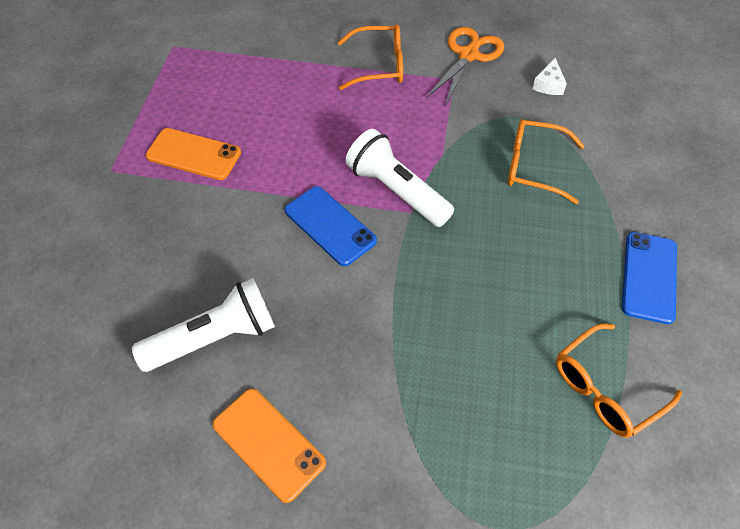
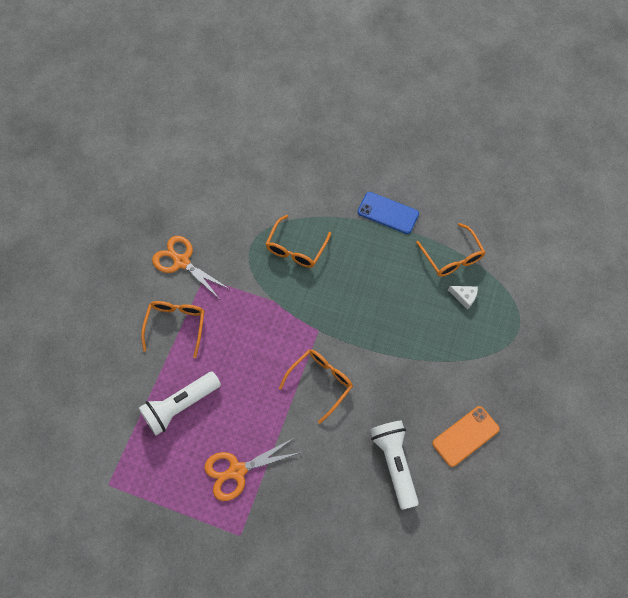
camera: 80 degrees left, 10 degrees up
(194, 154) = (237, 471): orange phone -> orange scissors
(330, 225) = (320, 382): blue phone -> orange glasses
(396, 191) = (299, 336): white flashlight -> white flashlight (180, 406)
(549, 85) = (225, 218): white cheese -> white cheese (464, 297)

